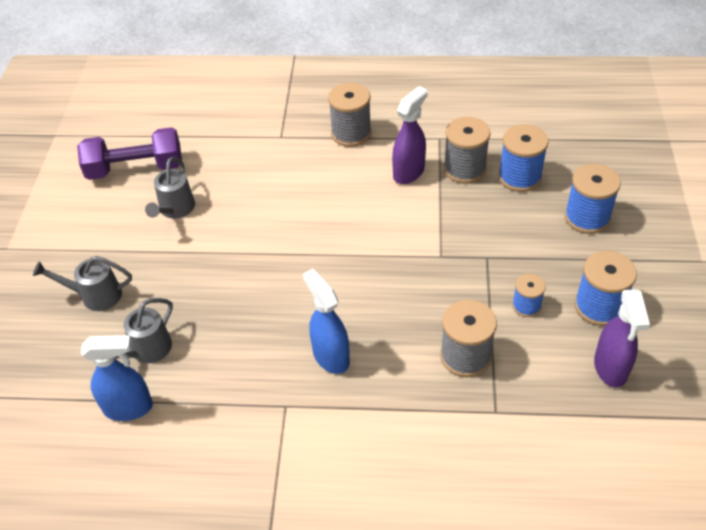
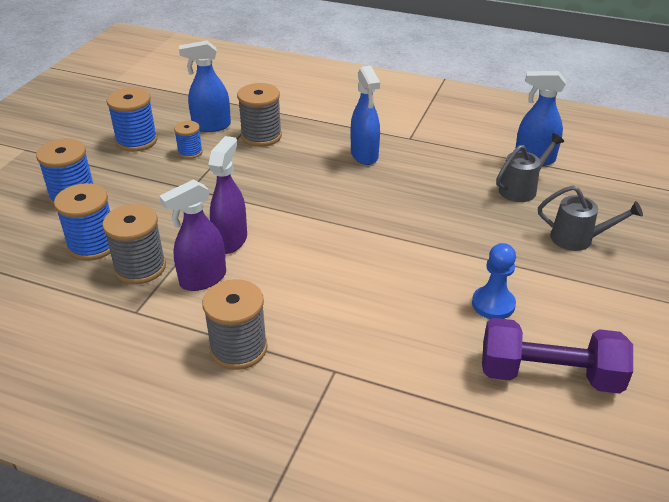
camera: 165 degrees left, 10 degrees down
(175, 210) = (493, 304): grey watering can -> blue pawn
(536, 357) = (211, 126): none -> blue spray bottle
(610, 368) = (167, 112): purple spray bottle -> purple spray bottle (231, 240)

